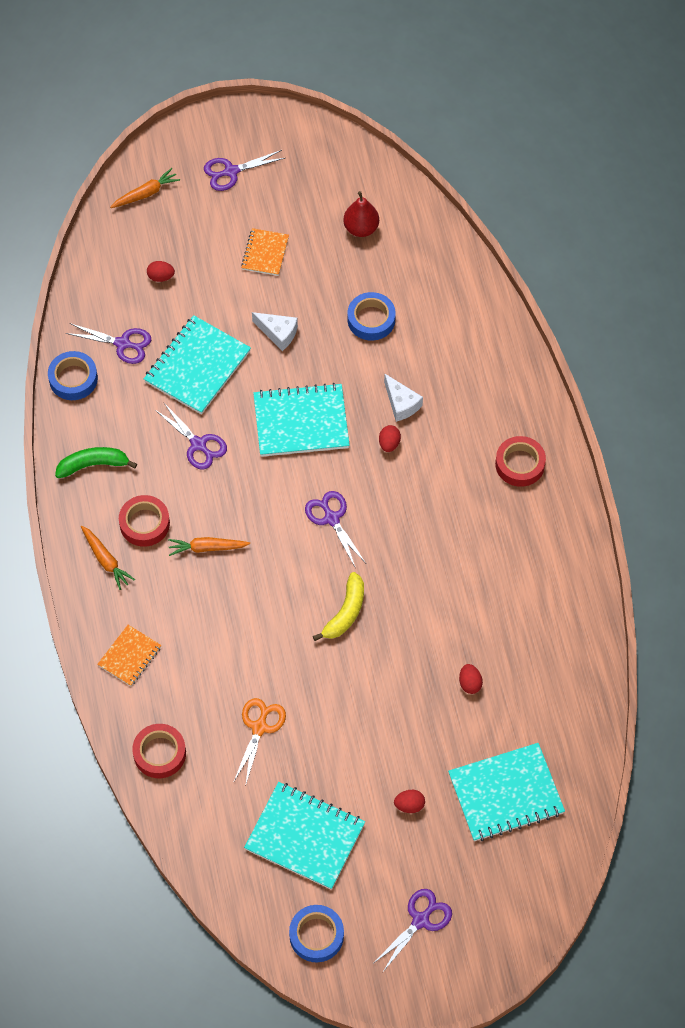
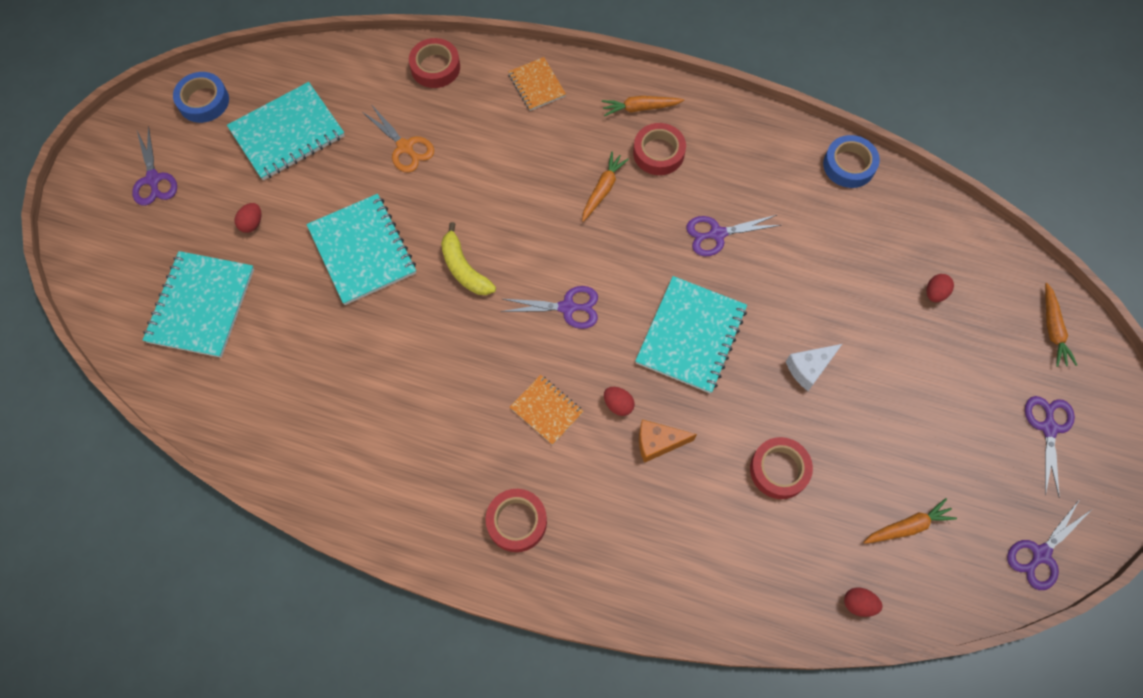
camera: 120 degrees right, 5 degrees up
(93, 465) = (744, 140): green banana -> none
(122, 343) = (869, 223): purple scissors -> purple scissors (1041, 554)
(197, 366) = (807, 275): turquoise notebook -> turquoise notebook (362, 250)
(265, 253) = (919, 407): orange notebook -> orange notebook (546, 410)
(361, 228) = (908, 526): red pear -> orange carrot
(371, 319) = (779, 470): blue tape -> red tape
(401, 404) = (658, 442): white cheese -> orange cheese
(470, 683) = (322, 335): red egg -> red egg (858, 604)

